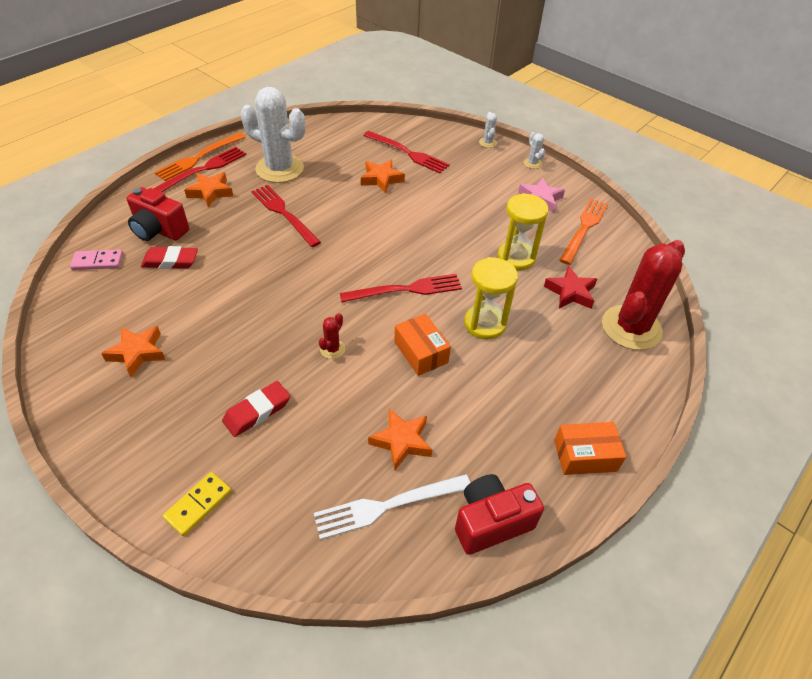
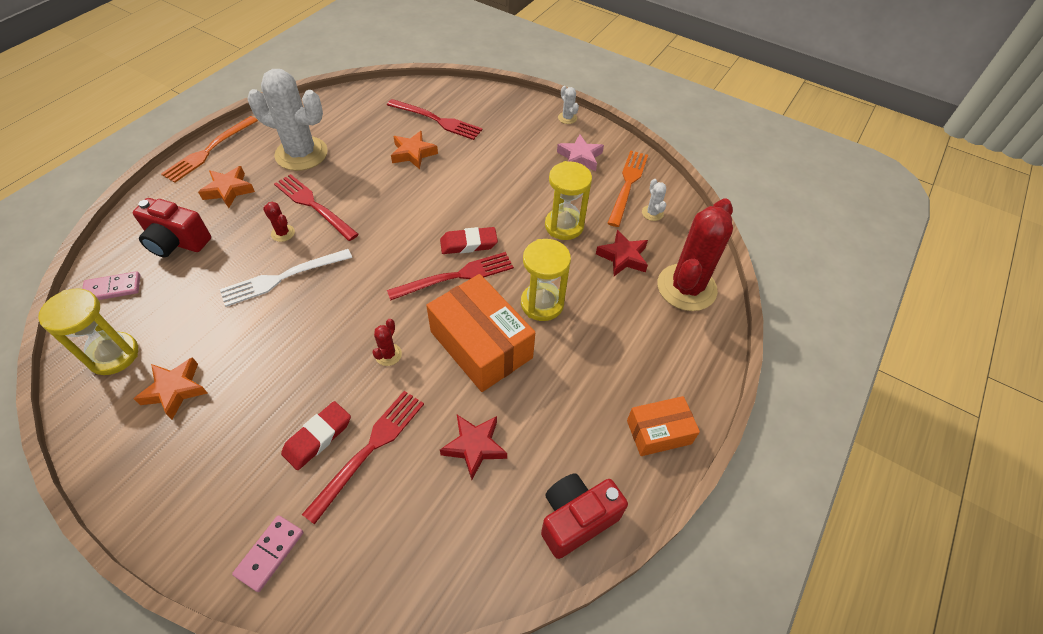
camera: 10 degrees left, 5 degrees up
(89, 316) = (113, 355): none -> yellow hourglass
(170, 261) = (196, 277): red eraser -> red eraser (468, 244)
(198, 504) = (270, 553): yellow domino -> pink domino
(204, 169) = (217, 164): red fork -> red fork (370, 449)
(252, 233) = (283, 233): none -> red cactus
(387, 506) = (469, 520): white fork -> white fork (282, 278)
(402, 441) = (474, 446): orange star -> red star
(421, 352) = (481, 344): orange box -> orange box, size x1.74
(487, 143) = (518, 99): white cactus -> white cactus (652, 213)

